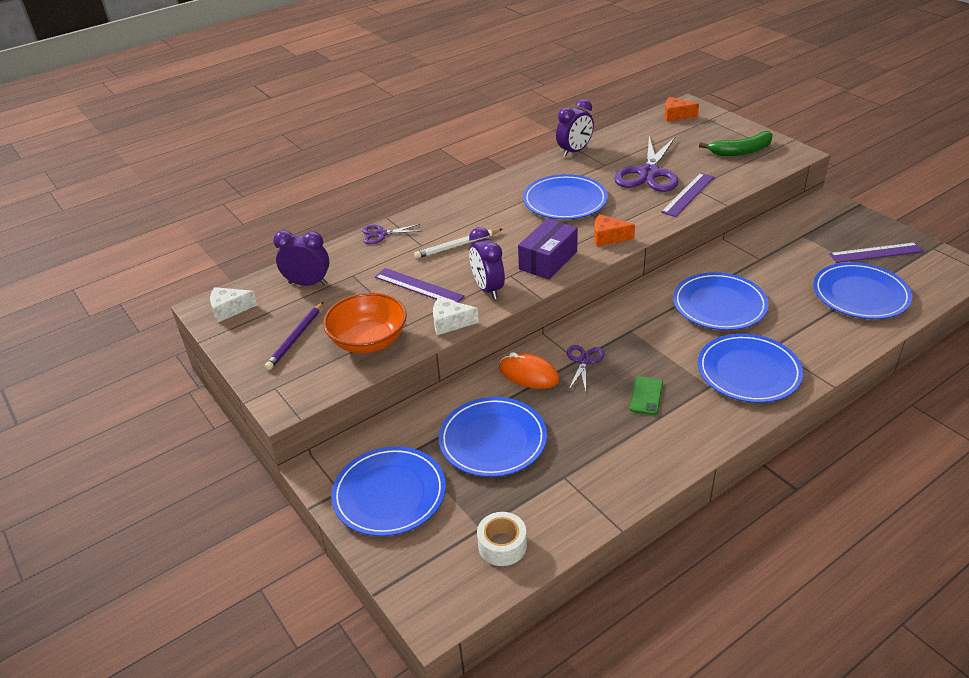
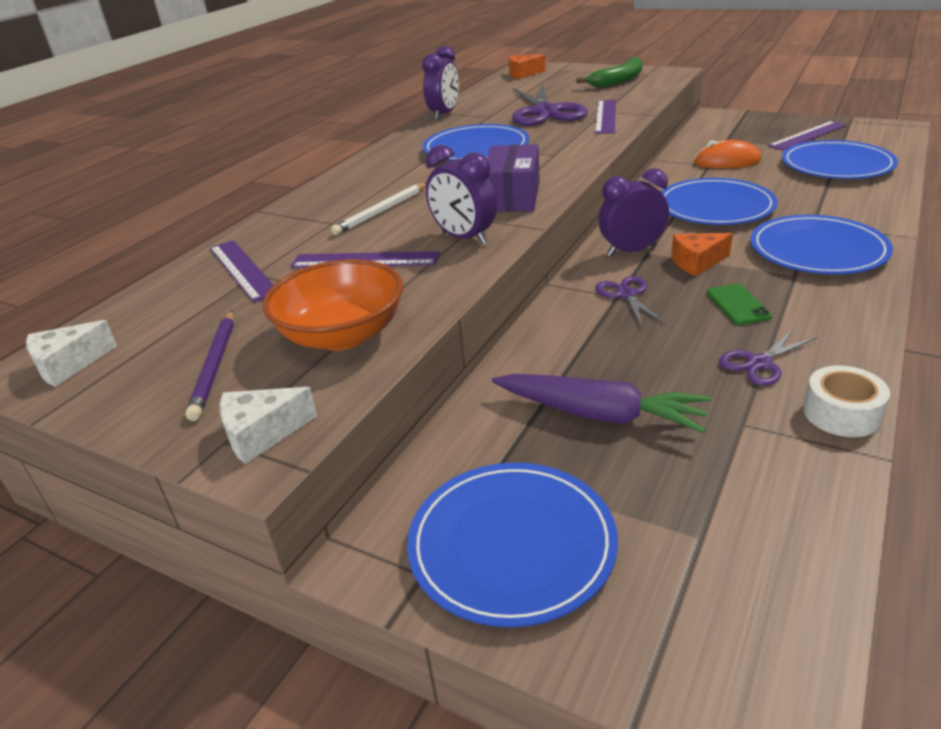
camera: 25 degrees left, 5 degrees down
(308, 283) = (189, 300): purple clock -> purple clock (631, 251)
(348, 269) = (243, 269): none -> purple ruler
(381, 234) = (264, 226): purple scissors -> purple scissors (759, 363)
(450, 323) = (447, 283): white cheese -> white cheese (262, 434)
(493, 440) = (600, 414): blue plate -> purple carrot
(502, 545) = (758, 548): white tape -> white tape (841, 413)
(529, 374) = (573, 328): orange mouse -> orange mouse (727, 161)
(608, 237) = (561, 163): orange cheese -> orange cheese (697, 262)

